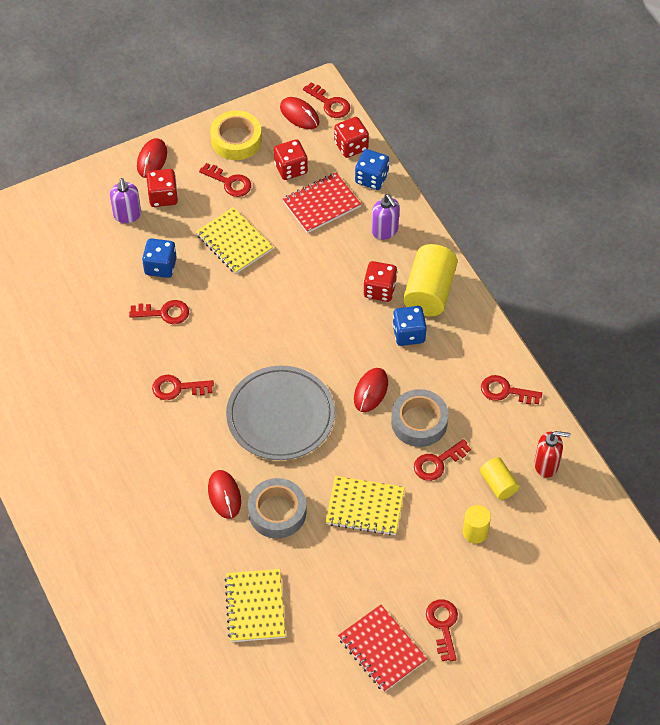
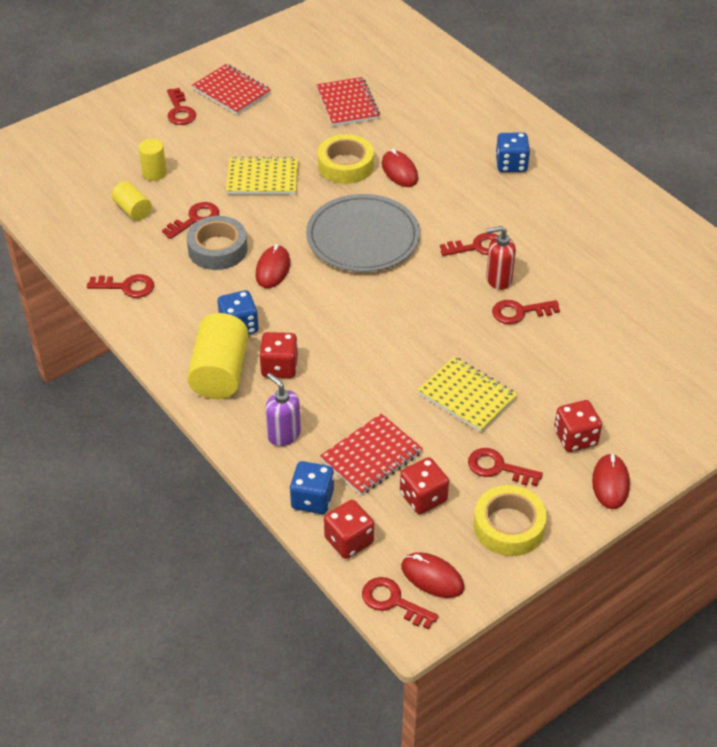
camera: 170 degrees right, 10 degrees down
(127, 215) = (609, 410): purple soap dispenser -> none
(160, 266) = (544, 358): blue dice -> blue dice (511, 164)
(255, 607) = (347, 104): yellow notebook -> red notebook
(277, 512) = (345, 165): grey tape -> yellow tape
(546, 465) = (83, 230): red soap dispenser -> red soap dispenser (498, 279)

